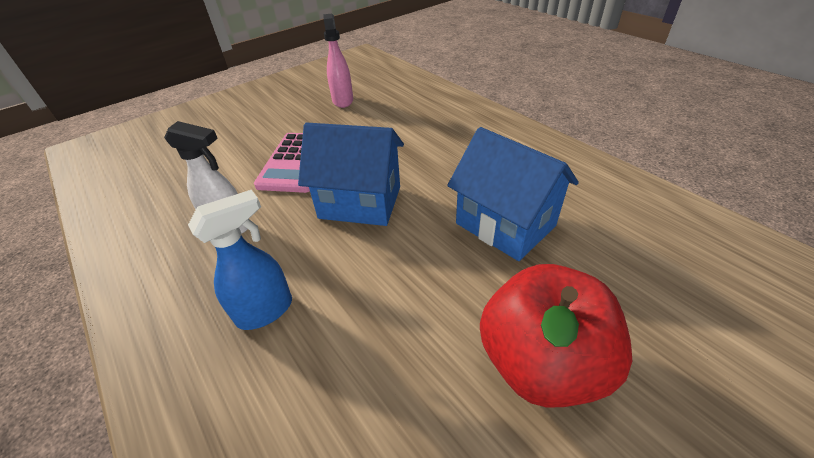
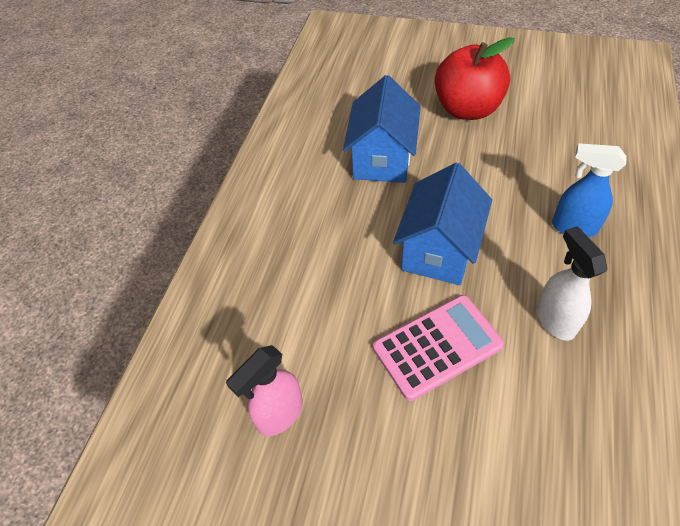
camera: 125 degrees left, 10 degrees up
(360, 202) = (439, 251): blue house -> blue house turned 45 degrees clockwise

